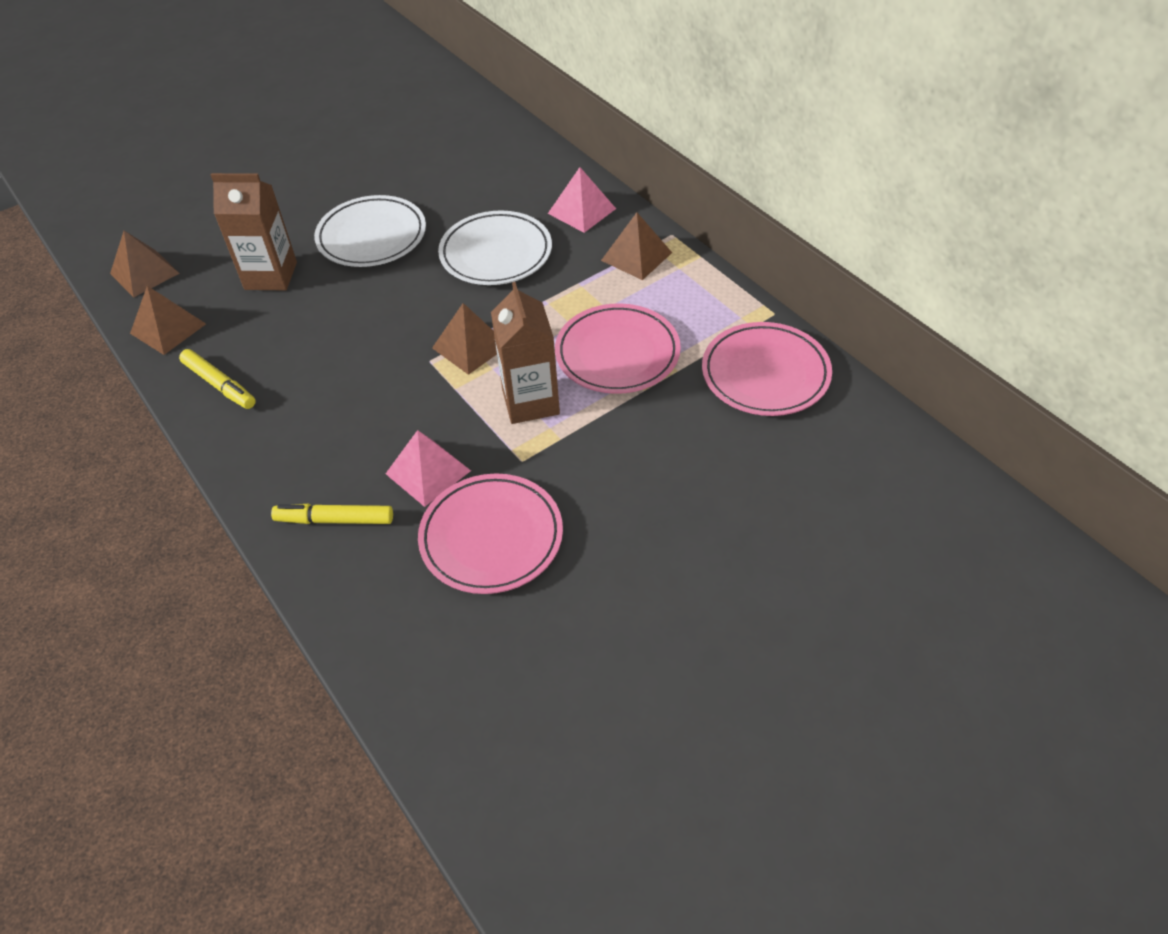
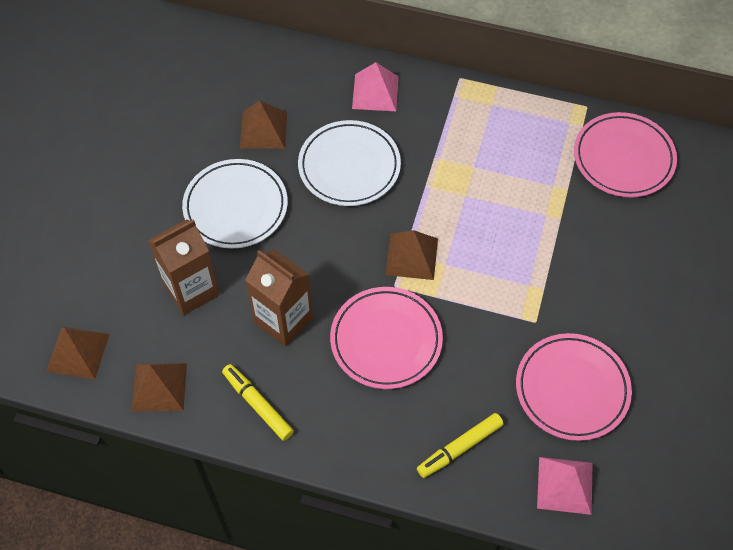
camera: 40 degrees left, 10 degrees up
(219, 384) = (258, 405): yellow marker -> yellow marker turned 135 degrees counterclockwise
(428, 472) = (484, 371): pink pyramid -> pink pyramid (565, 485)
(530, 402) = (497, 274): brown carton -> brown carton (283, 320)
(617, 353) = (517, 200): pink plate -> pink plate (386, 340)
(636, 256) = (453, 111): brown pyramid -> brown pyramid (263, 130)

